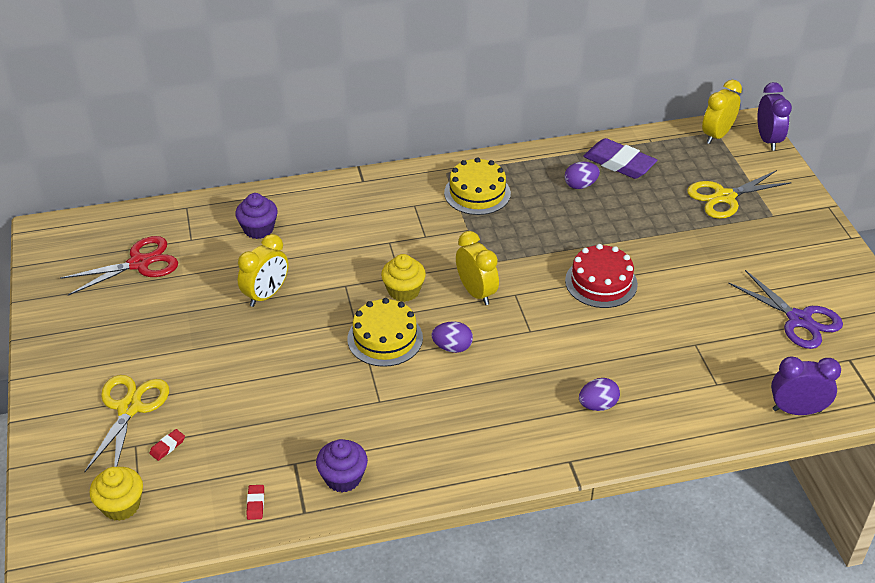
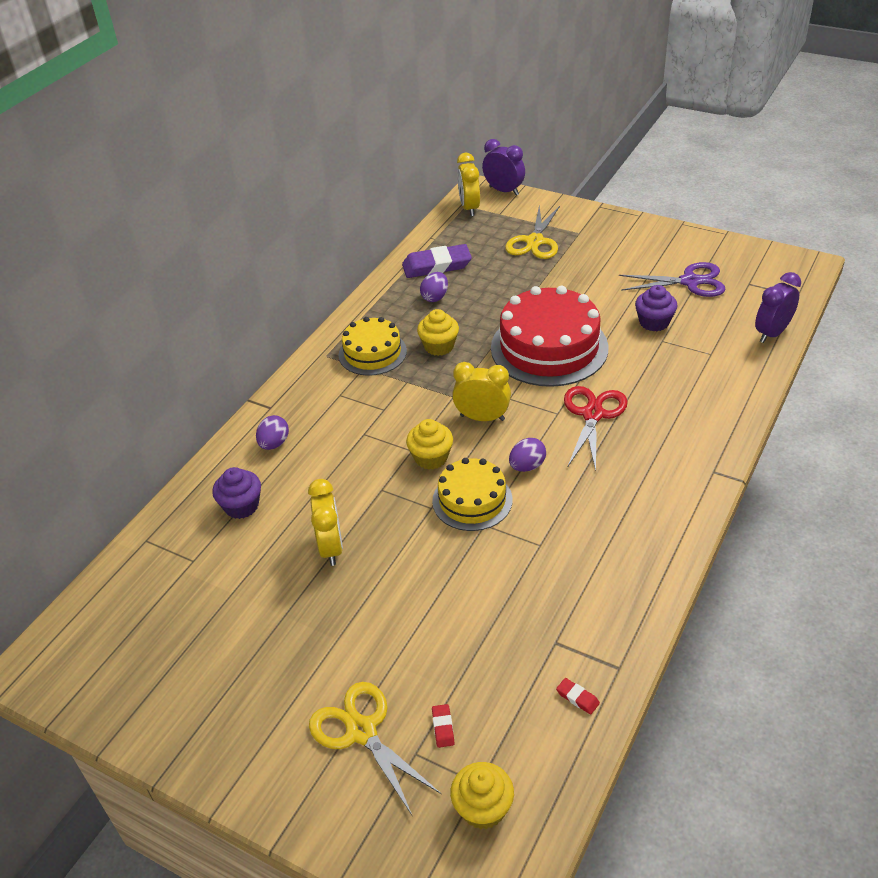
camera: 45 degrees left, 0 degrees up
(139, 263) = (176, 617): red scissors -> red scissors (592, 414)
(343, 478) = (604, 618): purple cupcake -> purple cupcake (654, 322)
(527, 222) = (439, 346): none -> yellow cupcake
(597, 405) = (672, 423): purple egg -> purple egg (274, 444)
(601, 282) = (549, 347): red cake -> red cake, size x1.69

